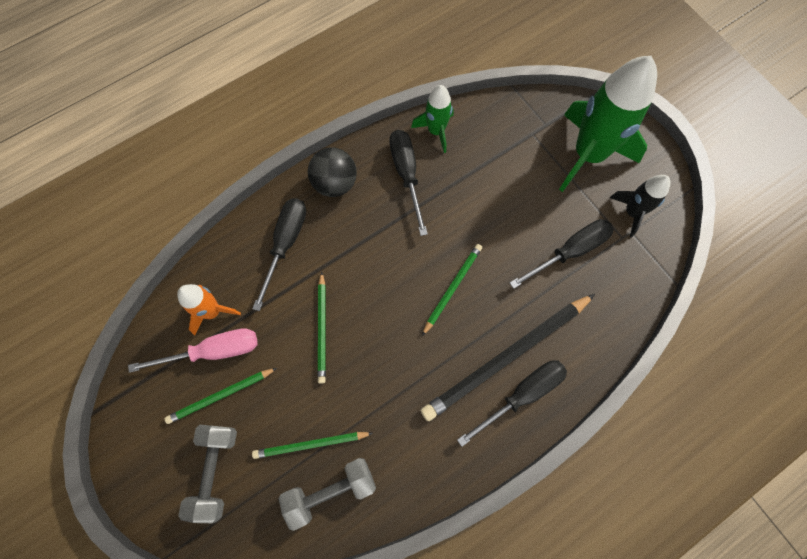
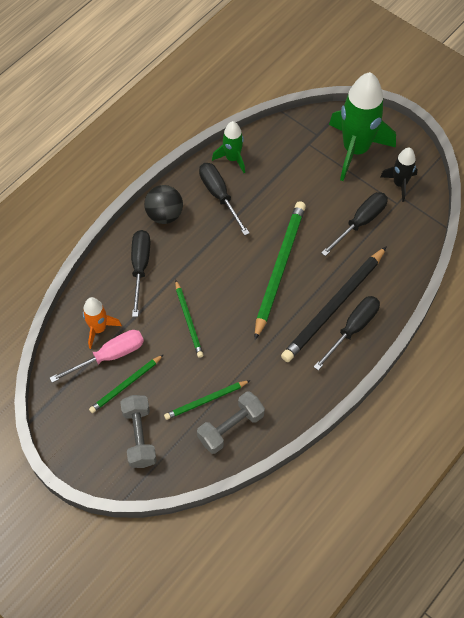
camera: 15 degrees left, 10 degrees down
(452, 288) = (279, 268): green pencil -> green pencil, size x1.86

